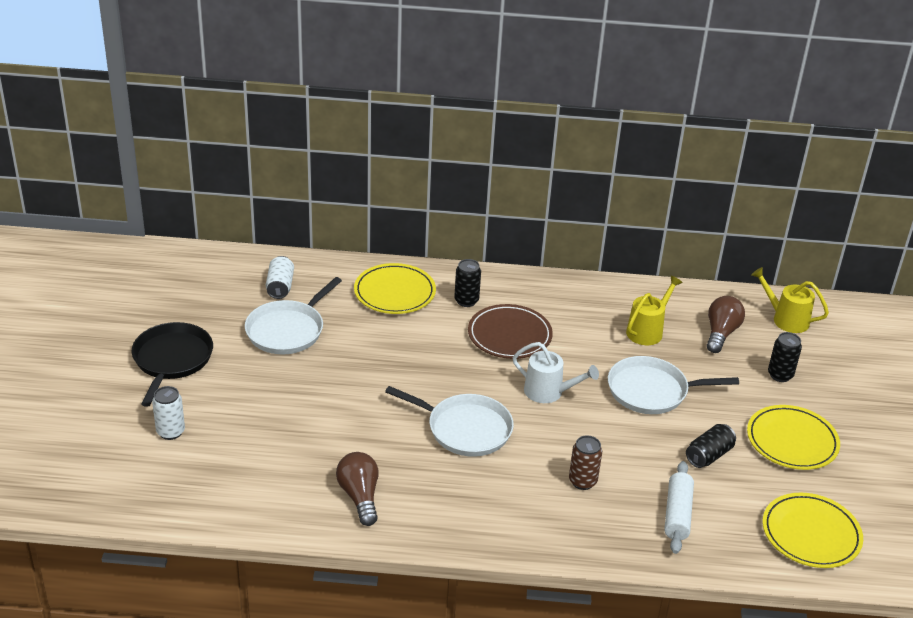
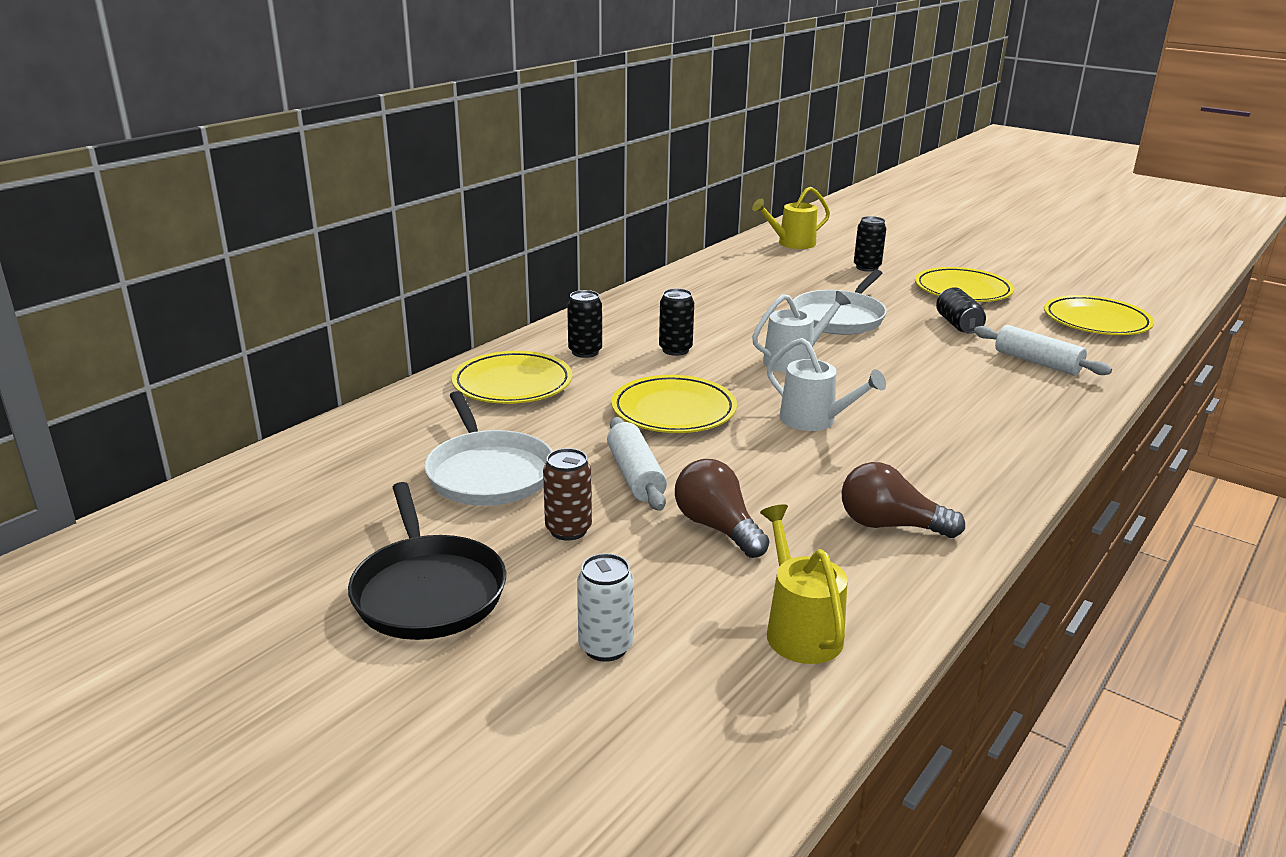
camera: 55 degrees left, 10 degrees down
(172, 360) = (427, 591): black pan -> black pan turned 150 degrees counterclockwise
(280, 286) = (386, 450): white can -> none
(330, 382) = (635, 476): none -> white rolling pin
(421, 367) = (673, 410): none -> yellow plate
(465, 429) = (815, 421): white pan -> white watering can
(509, 335) = (675, 350): brown plate -> black can
(582, 481) = (956, 388): brown can -> brown can (568, 530)
(647, 330) = (745, 292): yellow watering can -> yellow watering can (799, 629)
(721, 333) = (783, 269): brown light bulb -> brown light bulb (717, 527)

